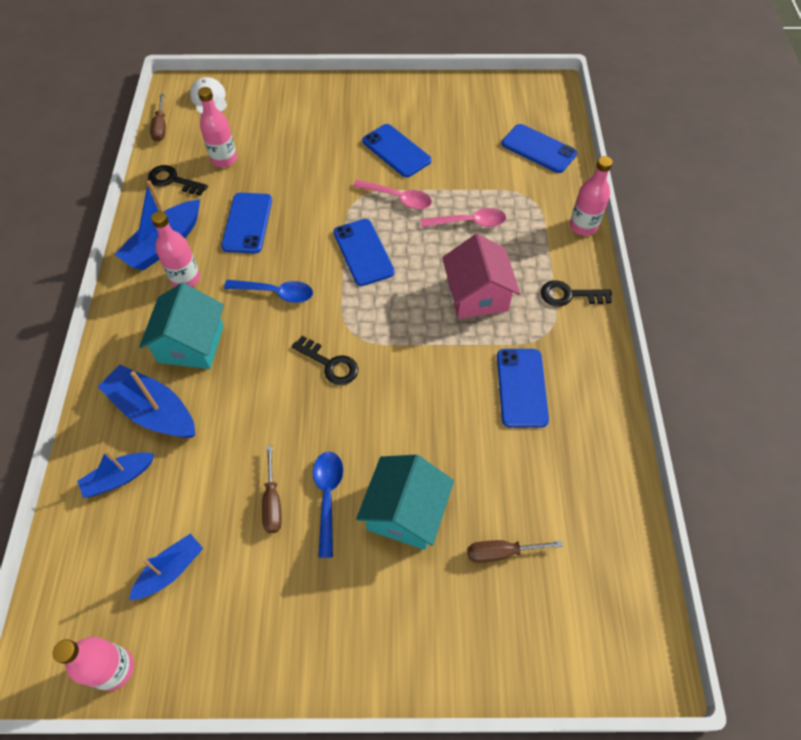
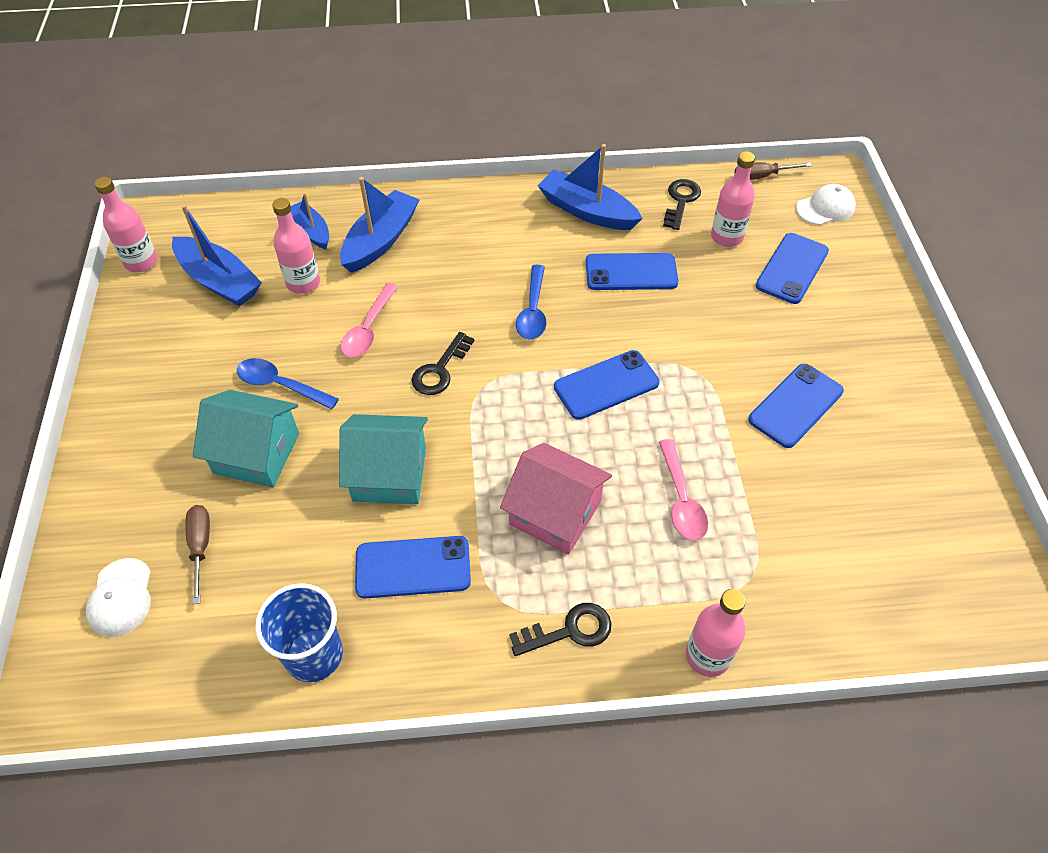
camera: 85 degrees right, 5 degrees down
(170, 570) = (219, 281): blue boat -> blue boat, size x1.62
(185, 279) = (542, 235): pink bottle -> pink bottle (303, 283)
(191, 344) = (459, 253): turquoise house -> turquoise house (389, 474)
(272, 502) = (278, 342): brown screwdriver -> none
(327, 496) = (280, 385): blue spoon -> blue spoon turned 150 degrees counterclockwise
(398, 198) = (706, 414): pink spoon -> pink spoon (368, 329)
(477, 295) = (555, 513): pink house -> pink house turned 45 degrees clockwise
(538, 149) = (861, 592): blue phone -> blue phone (792, 268)
(551, 617) = (121, 597): none -> white cap
(569, 295) = (569, 631): black key -> black key turned 75 degrees clockwise
(595, 455) = (314, 655): none -> blue cup

